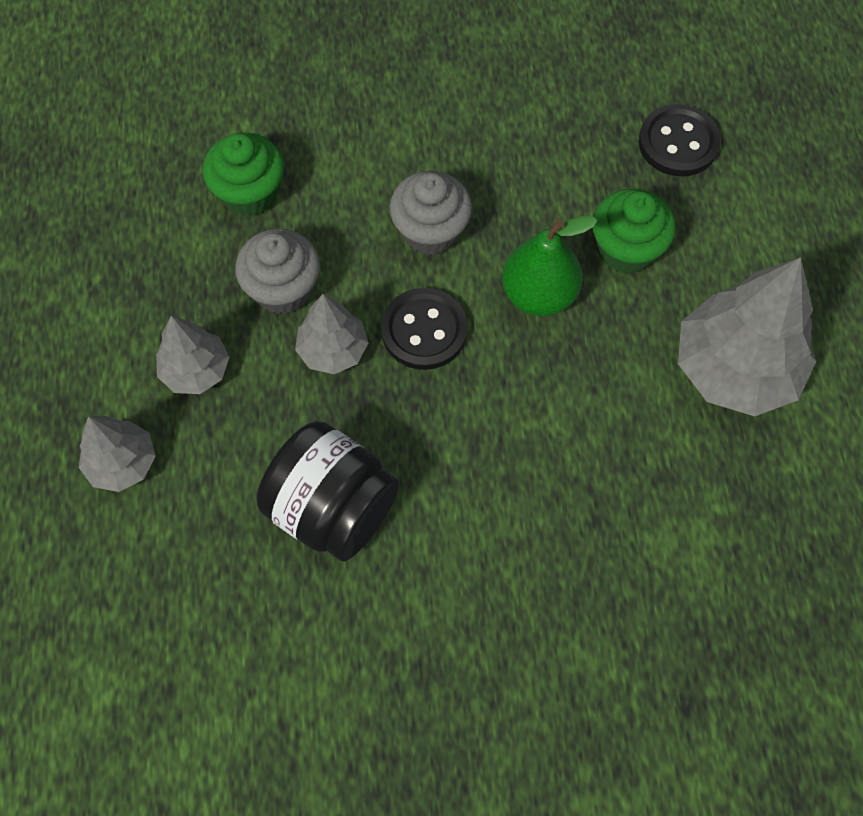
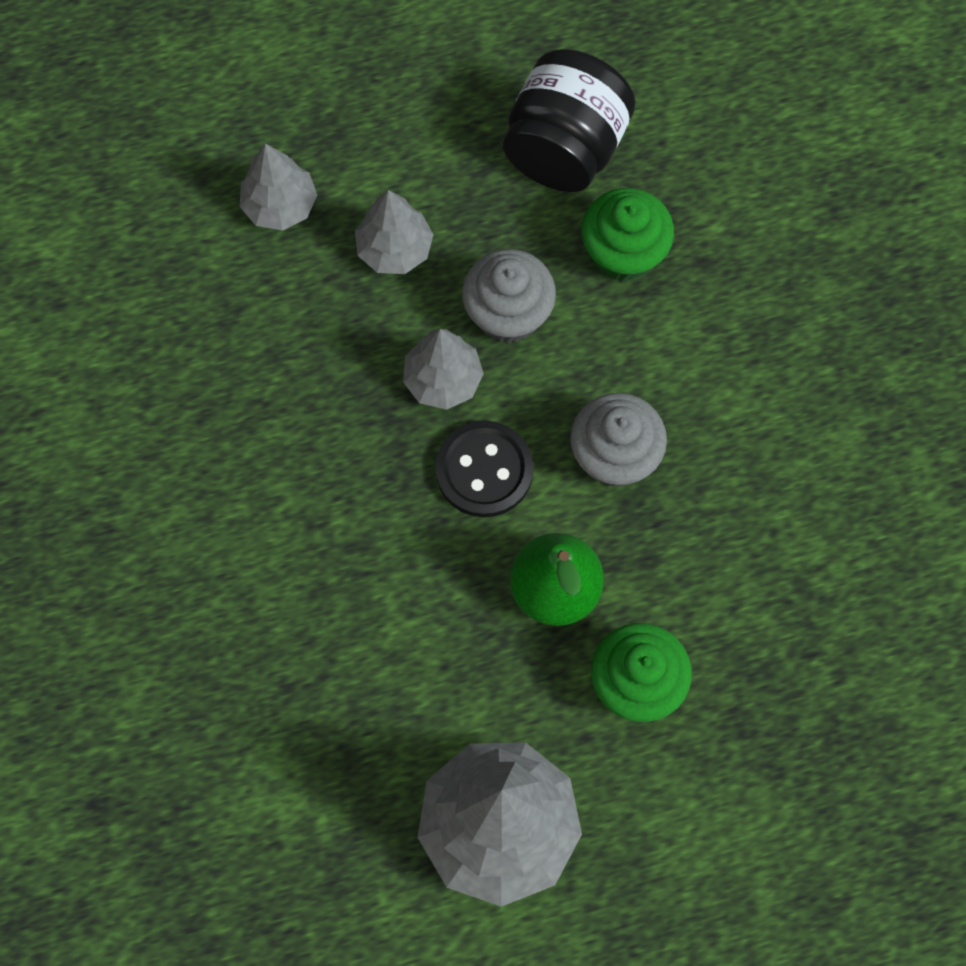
camera: 80 degrees right, 5 degrees up
(332, 508) = (261, 415): black jar -> black jar (565, 148)
(678, 143) = (807, 731): black button -> none

